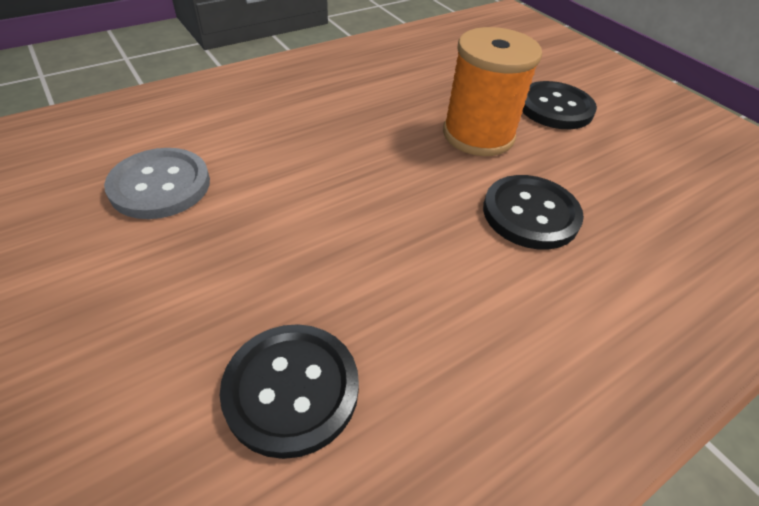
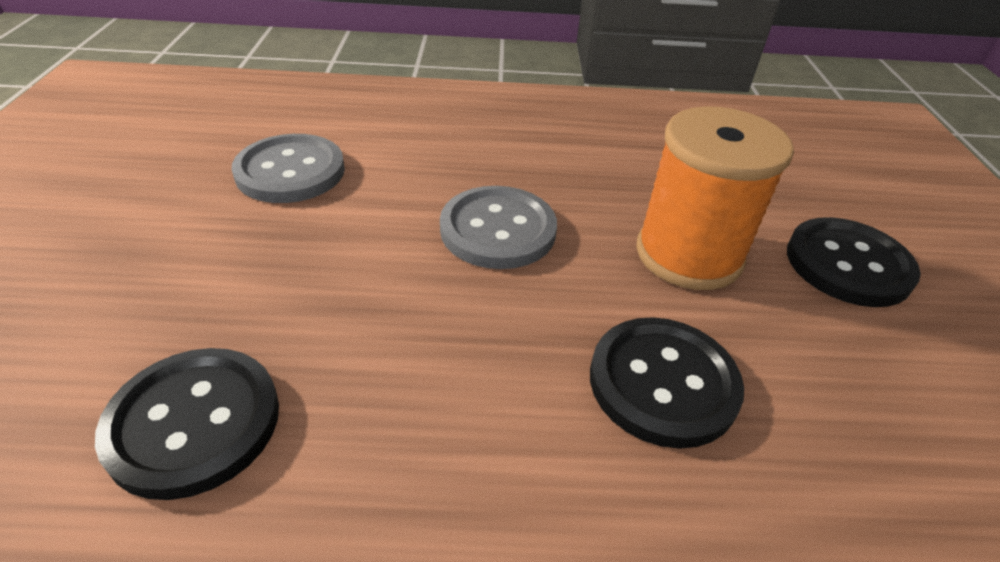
camera: 35 degrees right, 5 degrees down
(358, 166) = (498, 230): none -> grey button

